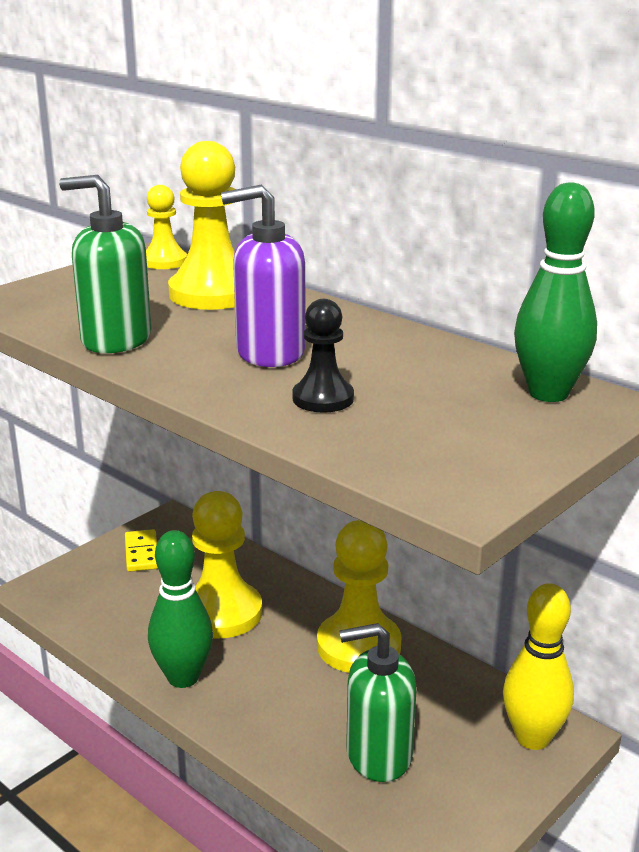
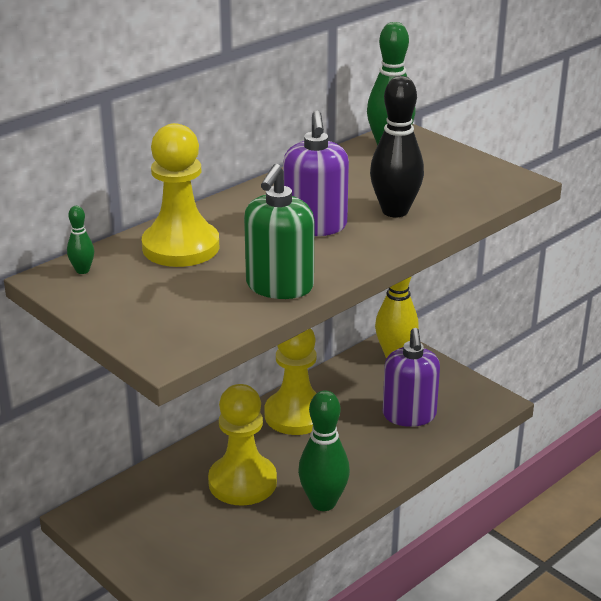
camera: 85 degrees left, 5 degrees up
(141, 553) = (138, 533): yellow domino -> none
(164, 262) = (82, 270): yellow pawn -> green bowling pin
(323, 398) = (395, 211): black pawn -> black bowling pin
(378, 755) = (409, 415): green soap dispenser -> purple soap dispenser

